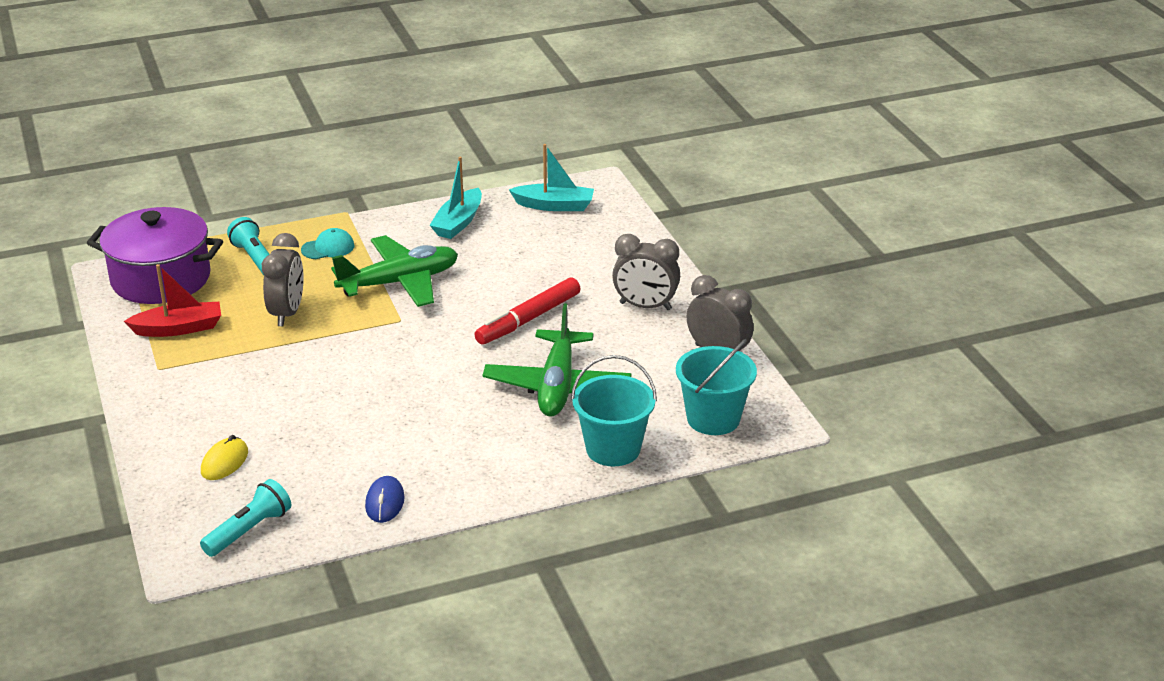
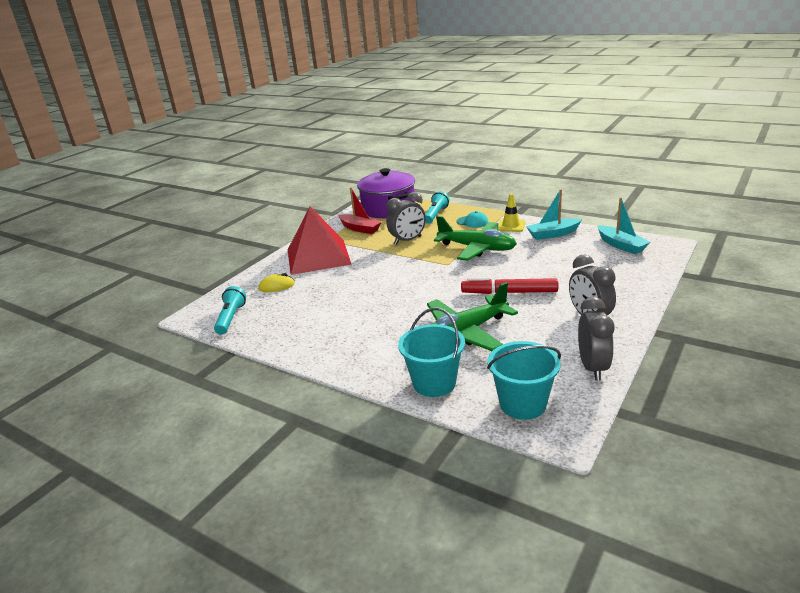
camera: 55 degrees right, 5 degrees down
(199, 396) = (318, 256): none -> red pyramid
(249, 530) = (231, 318): turquoise flashlight -> turquoise flashlight turned 90 degrees counterclockwise
(385, 502) = (292, 339): blue mouse -> none
(388, 232) = (511, 226): none -> yellow traffic cone

